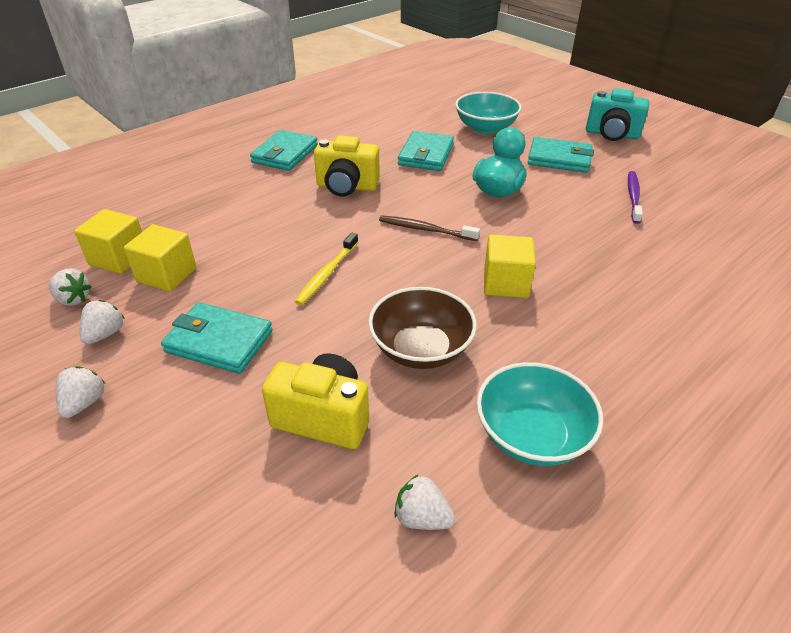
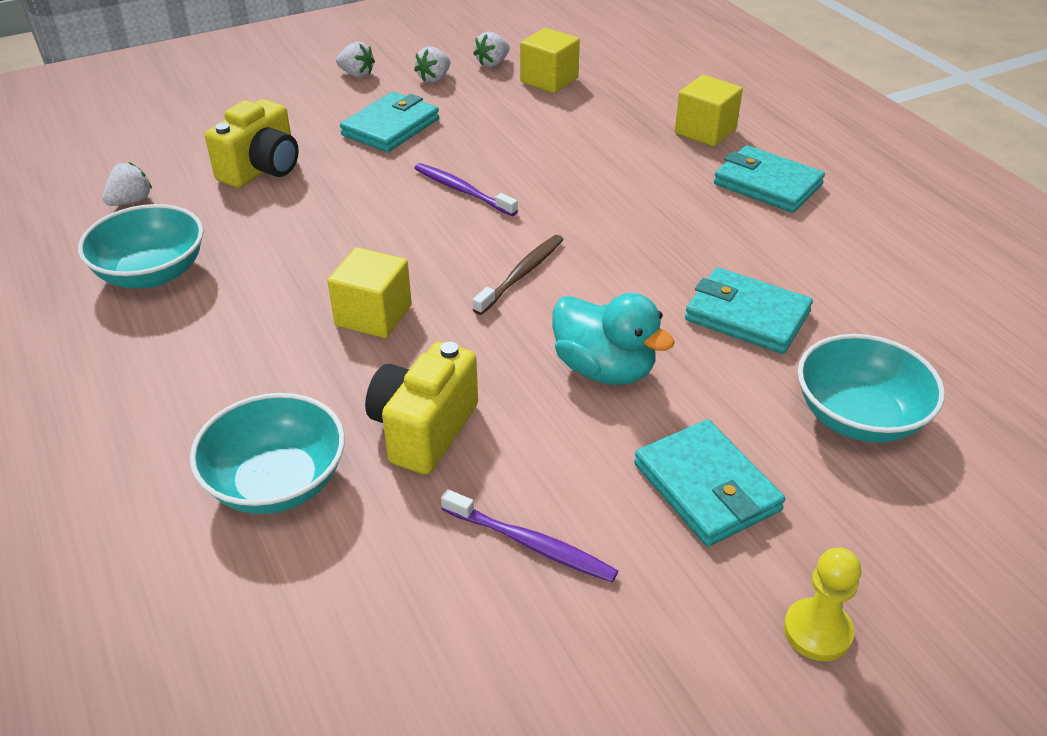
camera: 105 degrees right, 0 degrees up
(105, 334) = (434, 78): white strawberry -> white strawberry turned 90 degrees clockwise
(166, 275) = (508, 103): yellow cube -> yellow cube (705, 131)
(326, 274) = (462, 190): yellow toothbrush -> purple toothbrush
(346, 187) = (656, 225): yellow camera -> yellow camera (423, 430)
(421, 349) = (305, 232): brown bowl -> none
(559, 159) = (706, 487): turquoise wallet -> turquoise wallet turned 60 degrees counterclockwise
(612, 135) = (817, 631): turquoise camera -> yellow pawn
(675, 284) = (277, 482): none -> turquoise bowl

